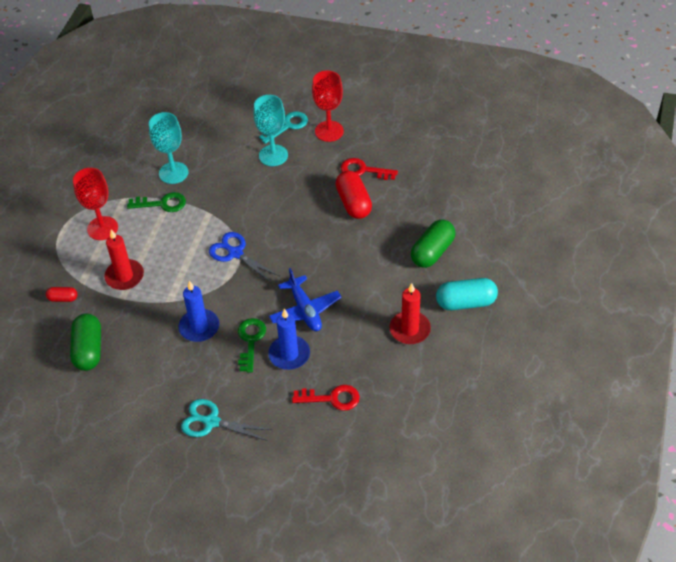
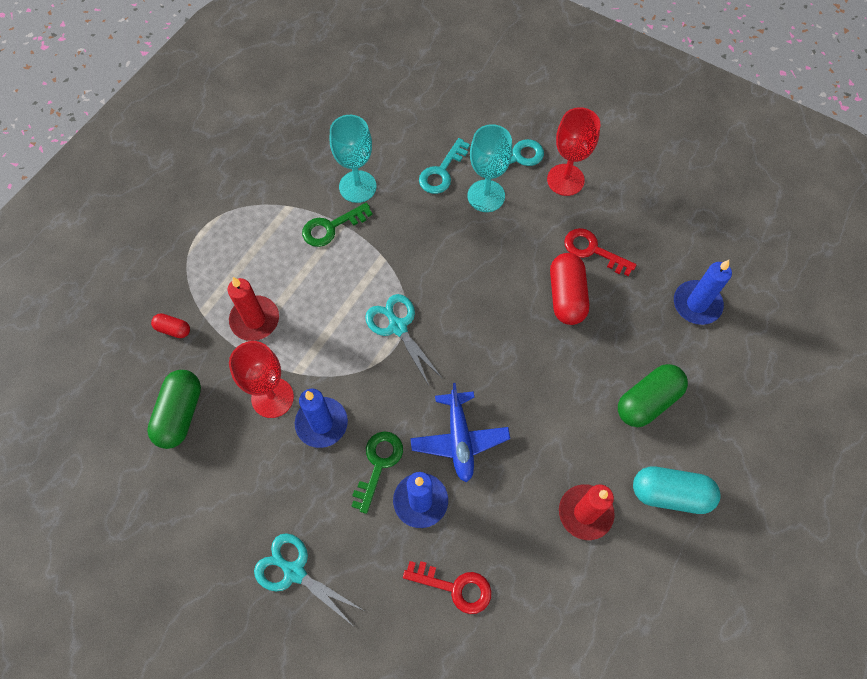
camera: 15 degrees right, 15 degrees up
(102, 228) = (250, 242): red goblet -> red goblet (272, 397)
(162, 204) = (331, 227): green key -> green key turned 135 degrees clockwise
(234, 148) = (441, 172): none -> turquoise key
(235, 253) = (398, 327): blue scissors -> turquoise scissors
(448, 185) = (697, 304): none -> blue candle

